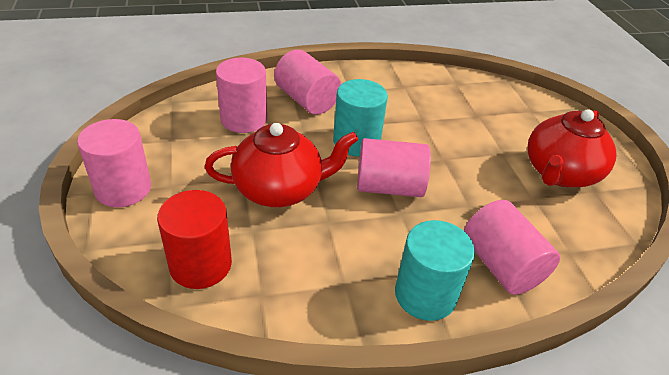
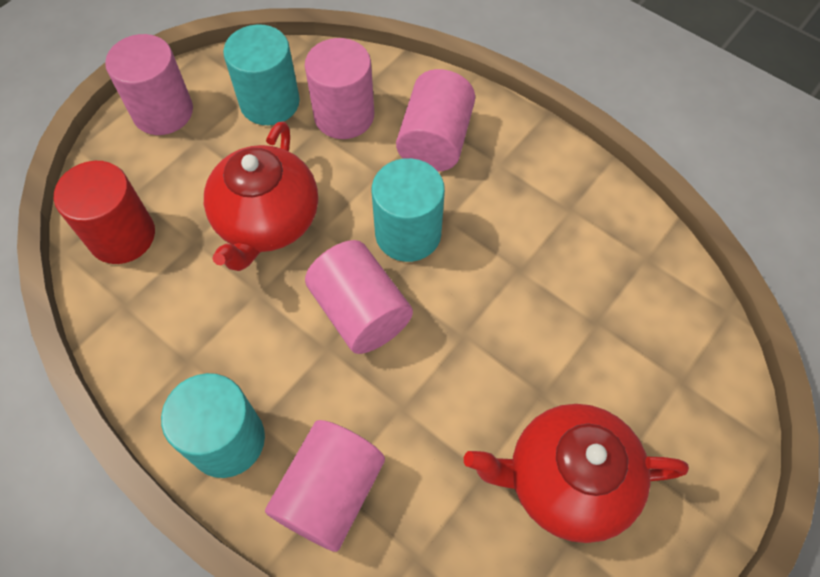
camera: 55 degrees right, 20 degrees up
(190, 140) = (270, 102): none -> turquoise cylinder
(279, 189) = (267, 222): red teapot -> red teapot turned 60 degrees clockwise

